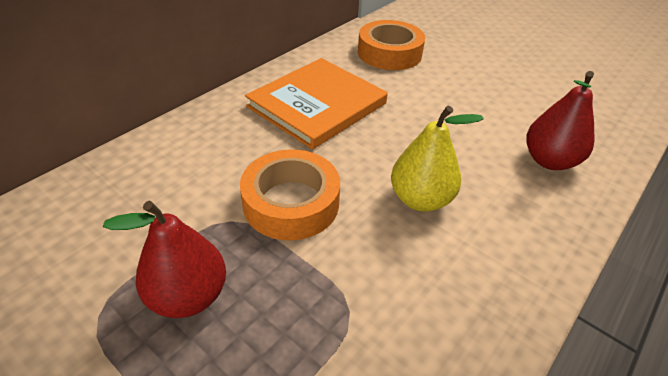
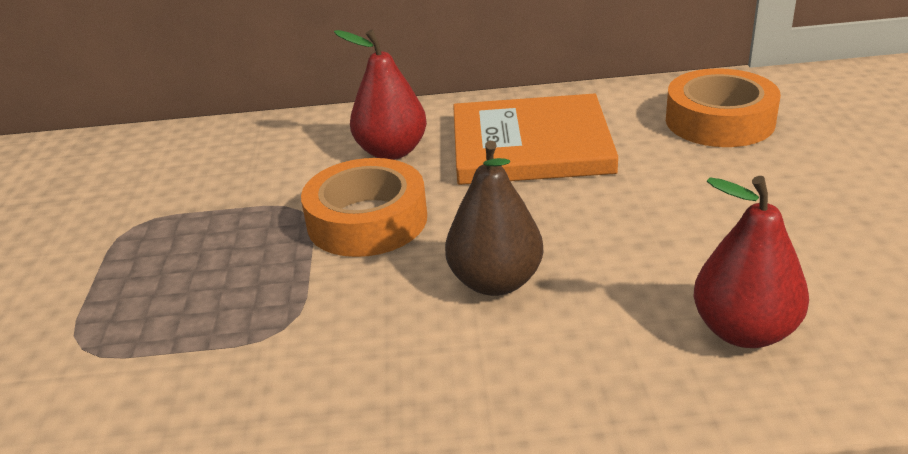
camera: 50 degrees right, 10 degrees down
(189, 296) = (197, 245): red pear -> red pear (391, 151)
(420, 199) = (495, 282): yellow pear -> brown pear

